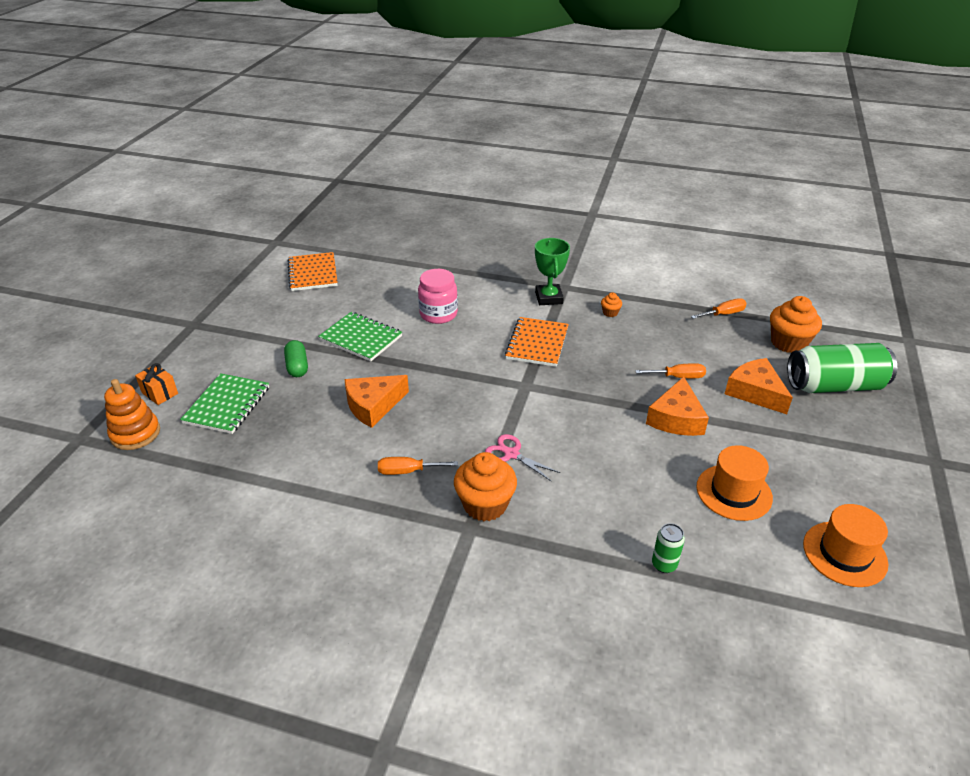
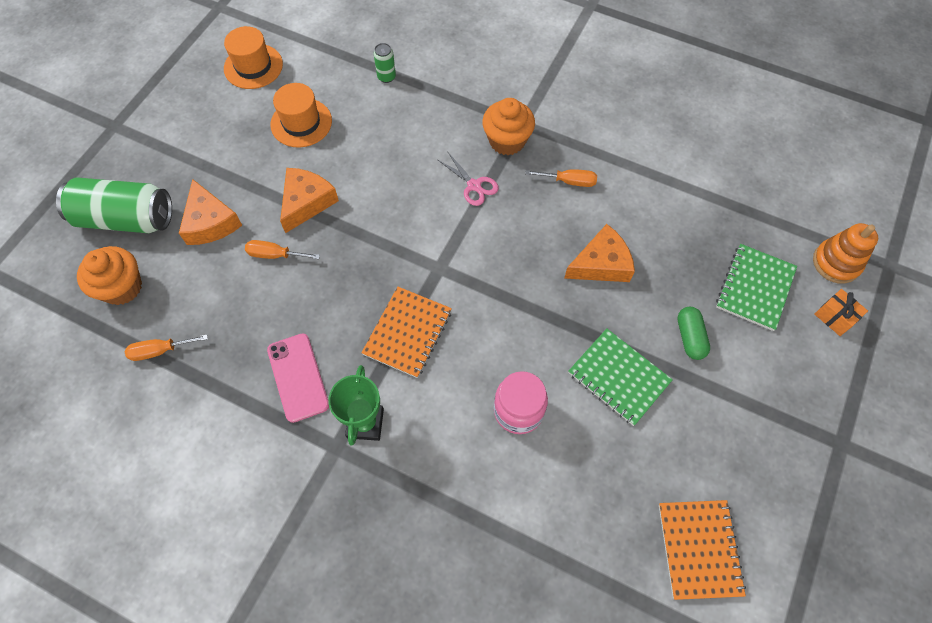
camera: 170 degrees left, 25 degrees up
(610, 313) = (298, 377): orange cupcake -> pink phone

